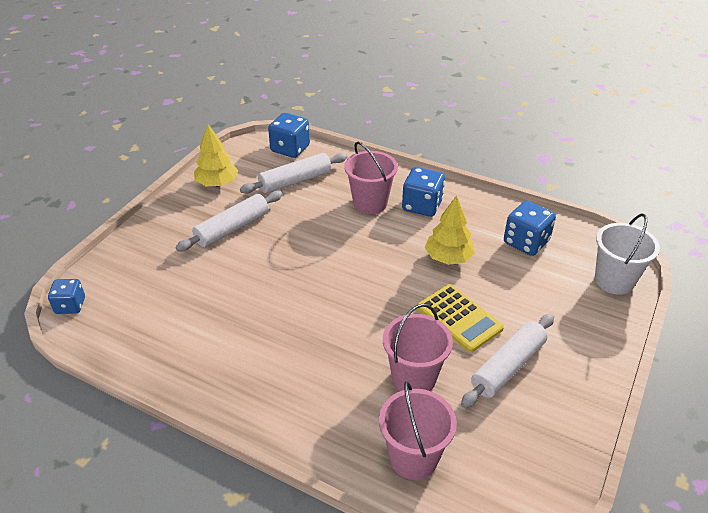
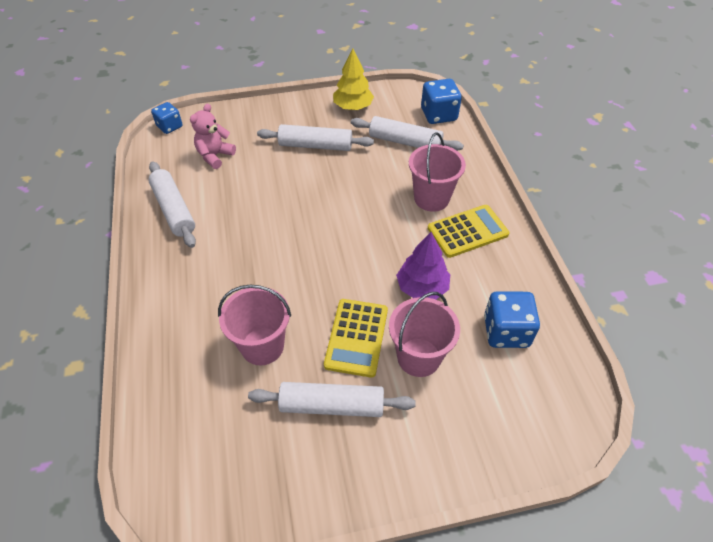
camera: 50 degrees right, 10 degrees up
(157, 295) = (215, 156): none -> pink teddy bear
(190, 358) = (174, 210): none -> white rolling pin
(413, 457) = (182, 394): pink bucket -> pink bucket (419, 357)
(422, 206) = (467, 231): blue dice -> yellow calculator
(448, 258) = (422, 287): yellow tree -> purple tree
(614, 280) = (532, 434): white bucket -> none

